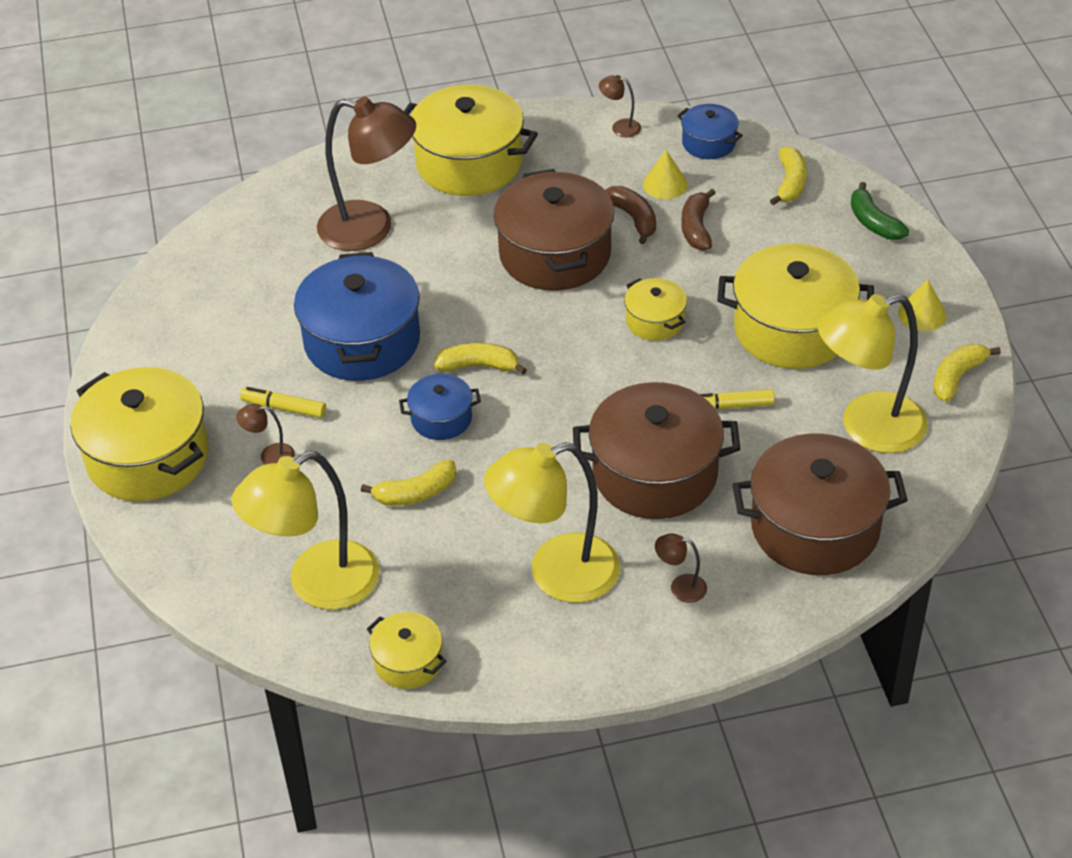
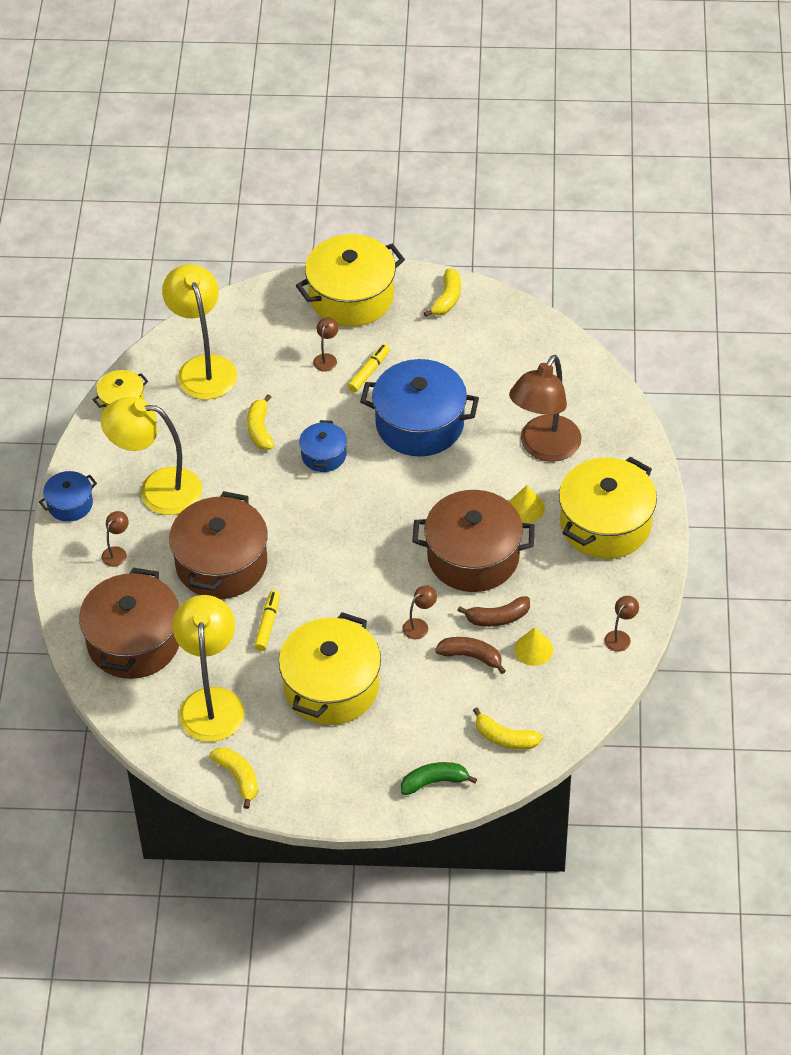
camera: 105 degrees right, 5 degrees up
(479, 366) = (368, 486): yellow banana -> yellow banana (447, 299)
(556, 574) = (157, 489): yellow lamp -> yellow lamp turned 75 degrees counterclockwise
(655, 321) = (374, 602): yellow pot -> none
(672, 276) = (419, 625): none -> brown lamp
(708, 143) = (578, 694): blue pot -> blue pot (70, 504)
(922, 314) = (315, 778): yellow cone -> yellow cone (526, 508)

